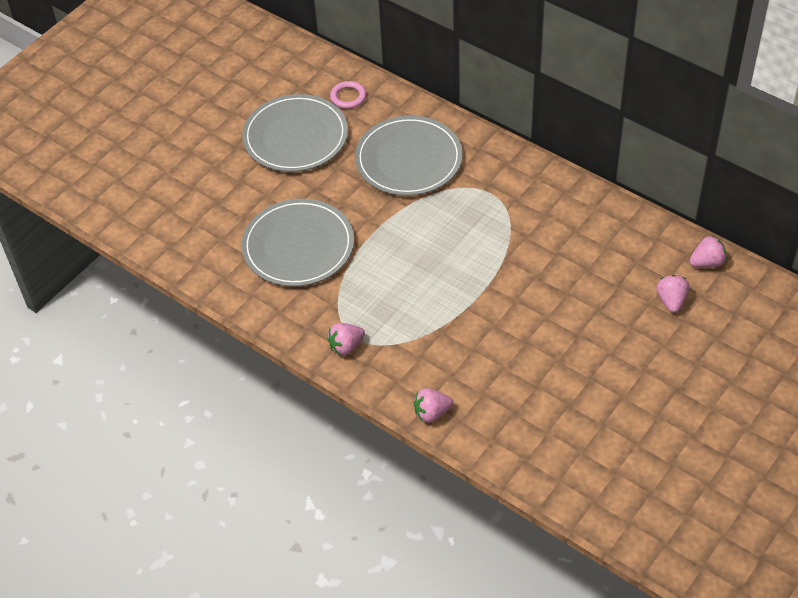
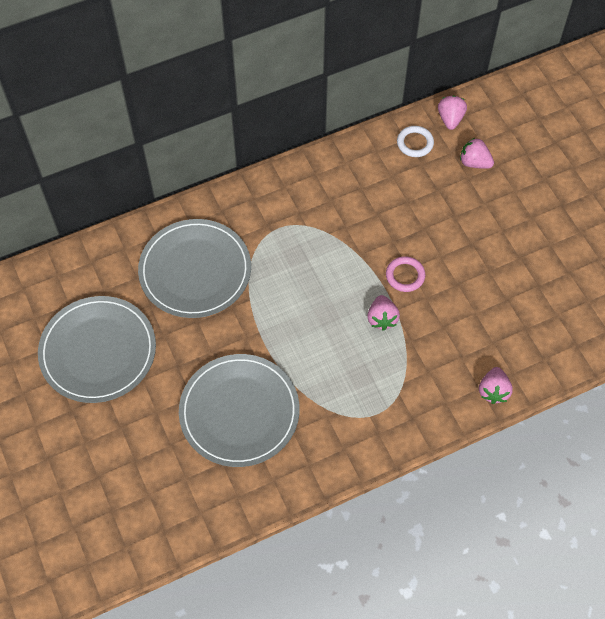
camera: 65 degrees left, 10 degrees up
(346, 346) = (382, 425): pink strawberry -> pink strawberry (382, 319)
(348, 97) = (79, 282): pink ring -> pink ring (405, 275)
(656, 248) = (415, 143): none -> white ring

